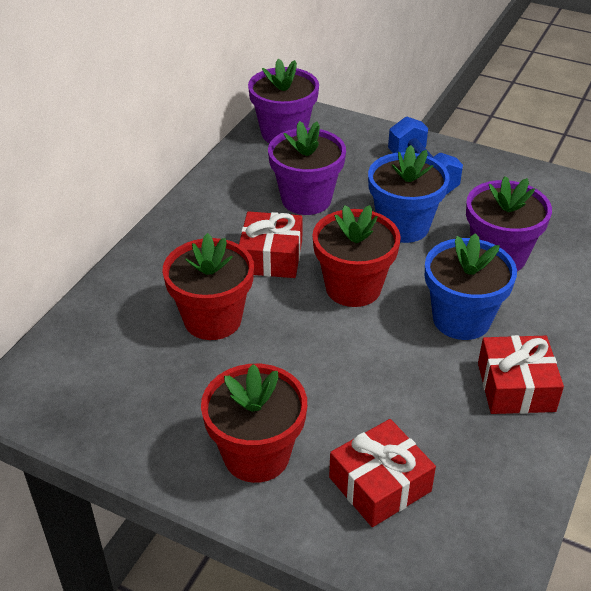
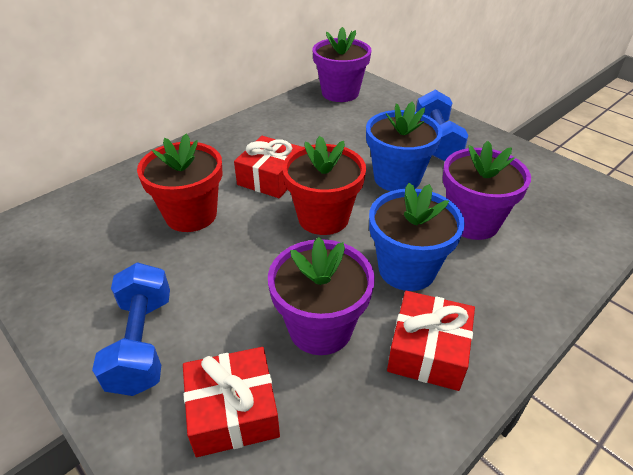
camera: 20 degrees right, 0 degrees up
(256, 455) = (142, 343): red flower pot -> blue dumbbell
(306, 199) = (327, 141): purple flower pot -> purple flower pot (320, 328)

